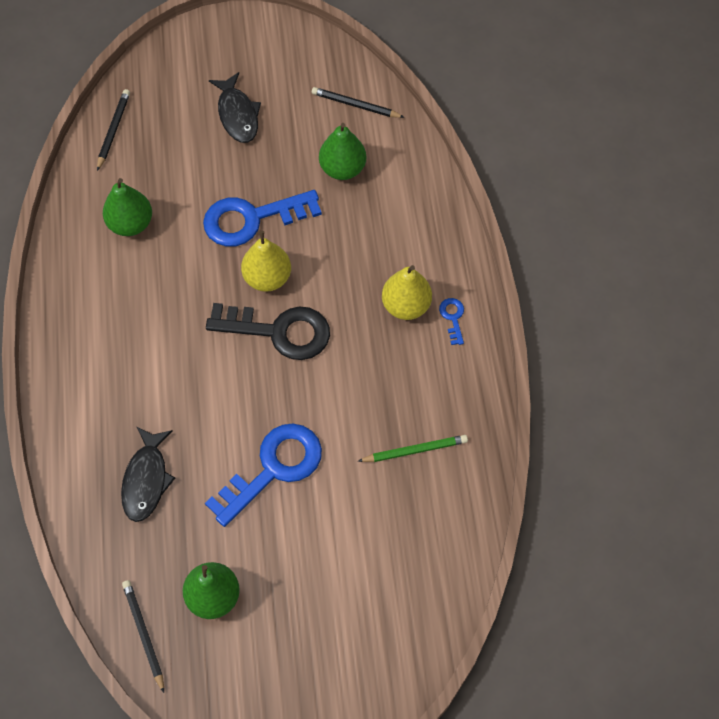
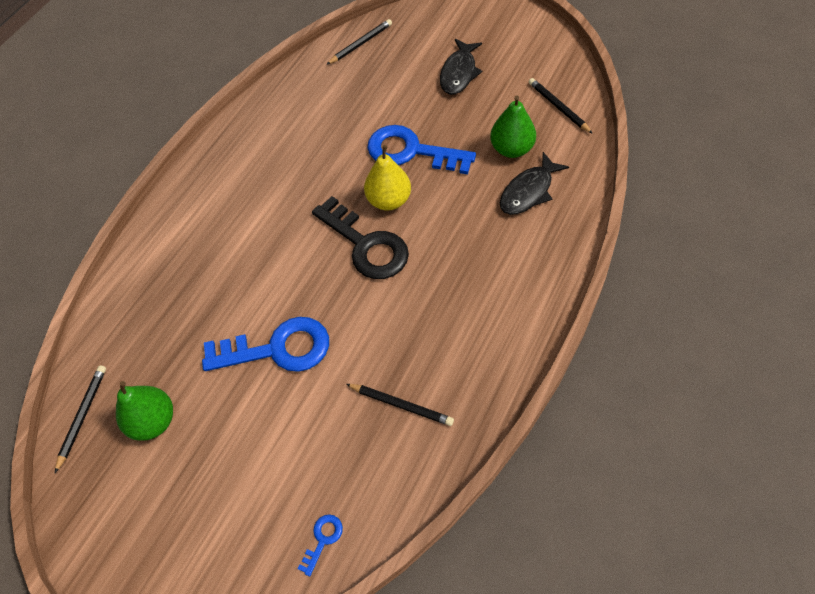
camera: 40 degrees right, 5 degrees down
(131, 224) = (321, 112): green pear -> none
(146, 479) = (181, 299): black fish -> black fish (529, 191)
(406, 306) = (484, 281): yellow pear -> none
(415, 450) = (401, 405): green pencil -> black pencil
(453, 317) = (517, 313): blue key -> blue key (323, 539)

